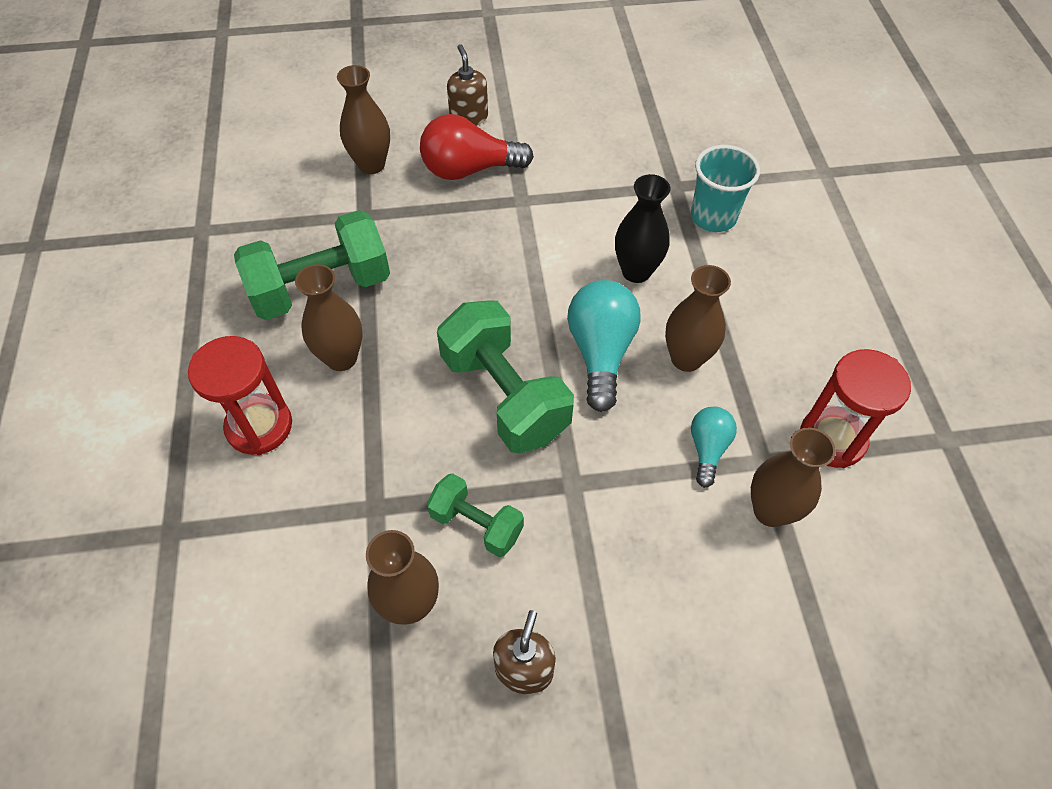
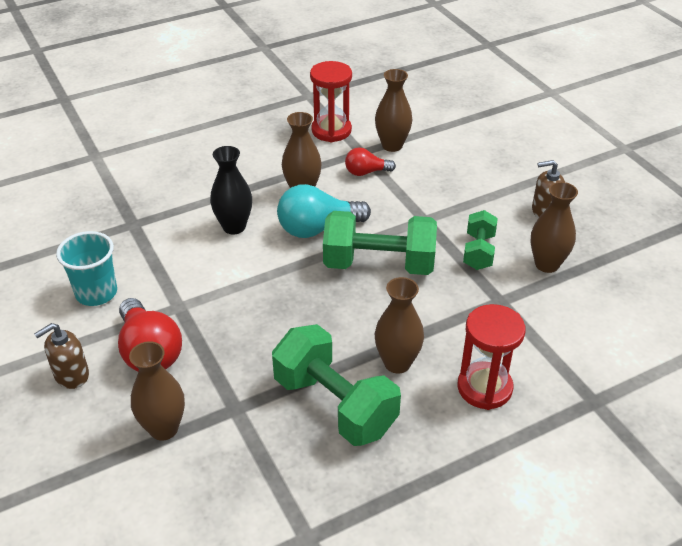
camera: 110 degrees left, 15 degrees down
(504, 396) = (379, 264): green dumbbell -> green dumbbell turned 60 degrees clockwise
(707, 449) = (366, 172): turquoise light bulb -> red light bulb
(713, 217) = (162, 200): turquoise cup -> turquoise cup (96, 293)

